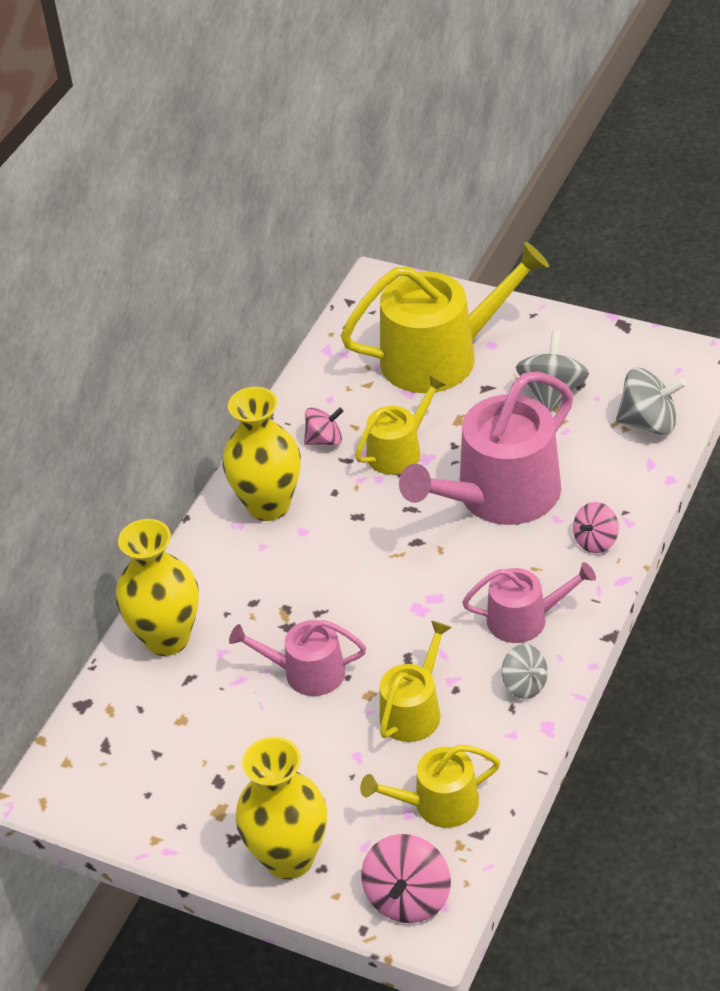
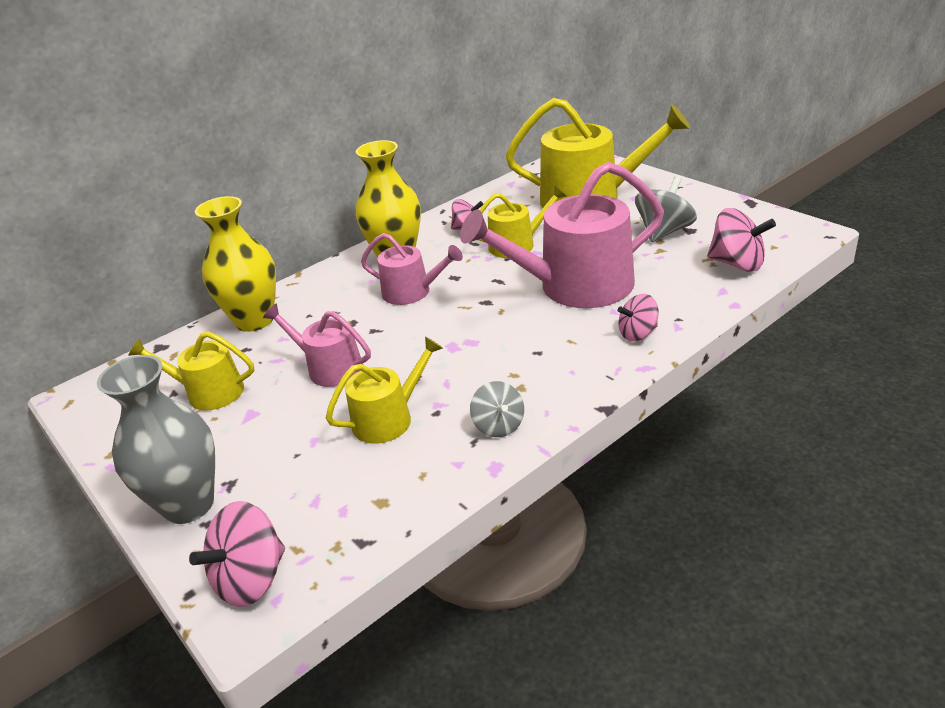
camera: 25 degrees right, 10 degrees down
(289, 858) = (188, 504): yellow vase -> grey vase
(438, 804) = (347, 502): yellow watering can -> yellow watering can (208, 392)
(525, 619) = (535, 375): pink watering can -> pink watering can (412, 292)
(649, 422) = (737, 264): grey spinning top -> pink spinning top

